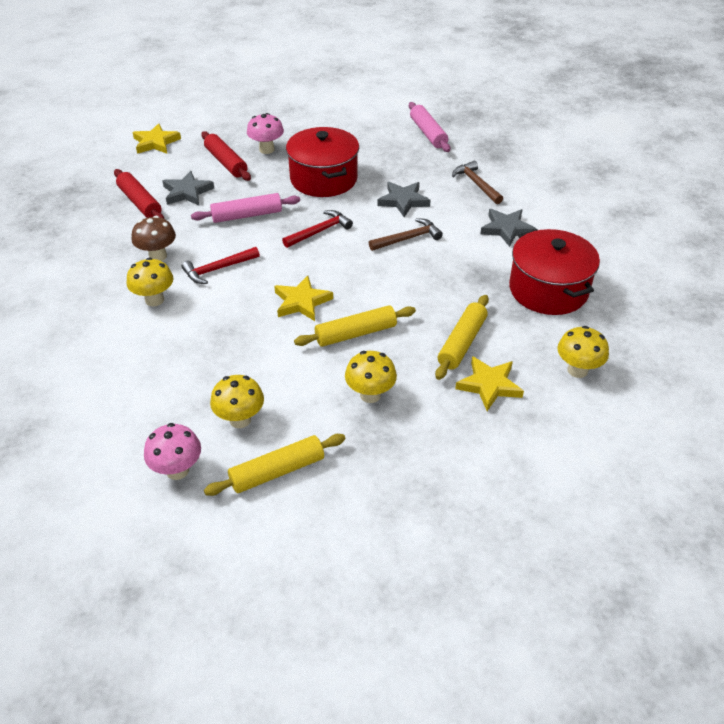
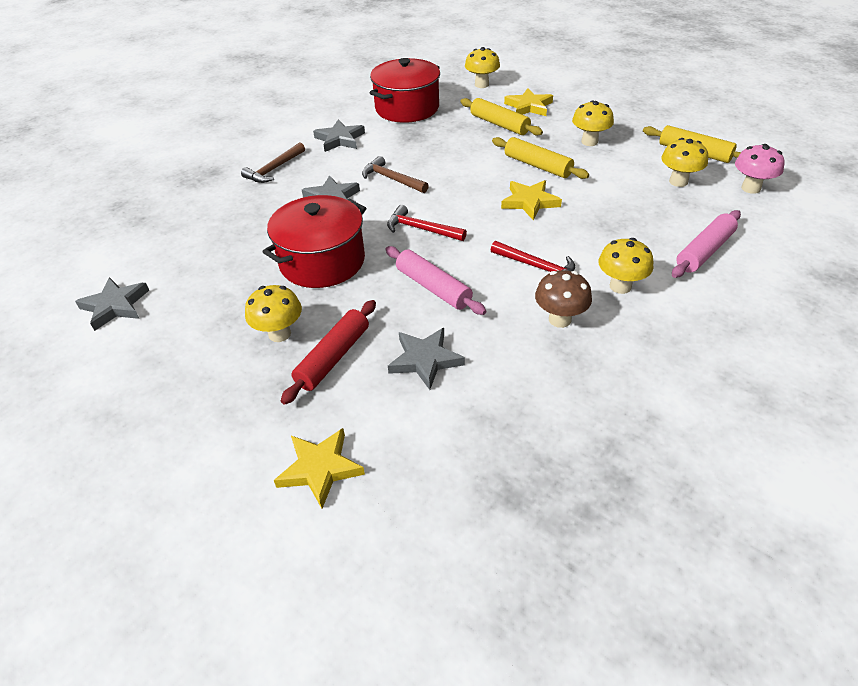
camera: 115 degrees left, 0 degrees up
(140, 202) = (480, 394): red rolling pin -> none
(267, 149) = (279, 334): pink mushroom -> yellow mushroom
(351, 103) = (115, 306): none -> grey star
(428, 133) = (180, 223): pink rolling pin -> pink rolling pin (704, 251)
(461, 343) = (499, 124): yellow rolling pin -> yellow rolling pin turned 45 degrees clockwise

